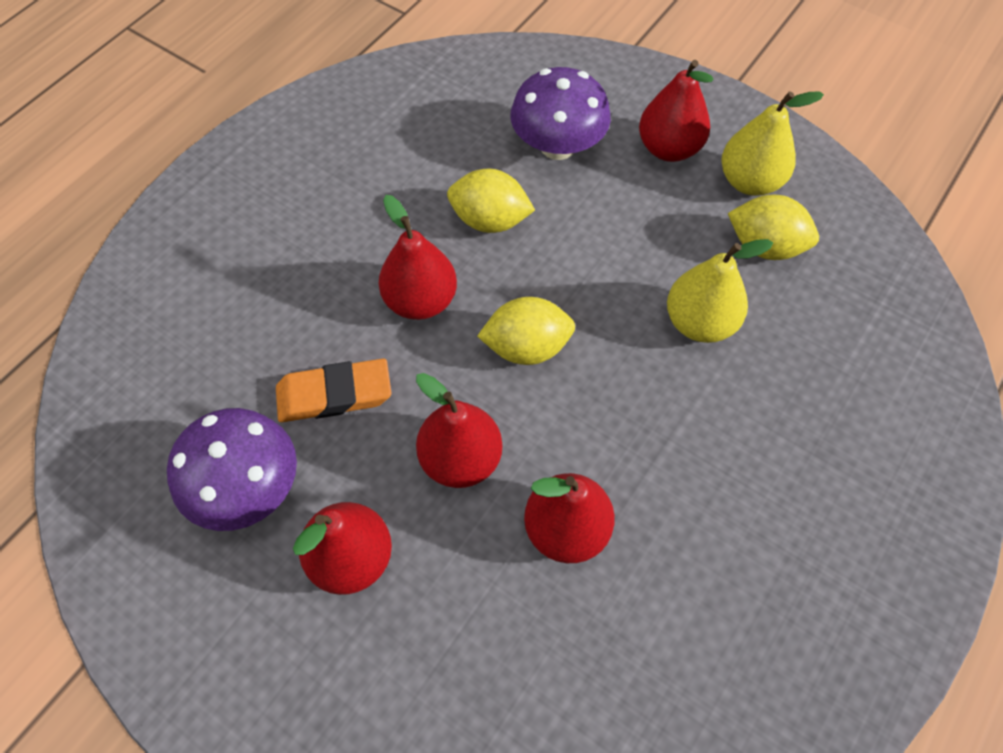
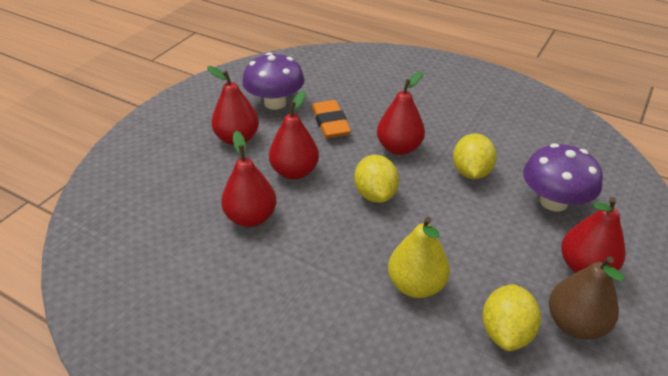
camera: 85 degrees right, 20 degrees down
(749, 181) = (575, 324): yellow pear -> brown pear

